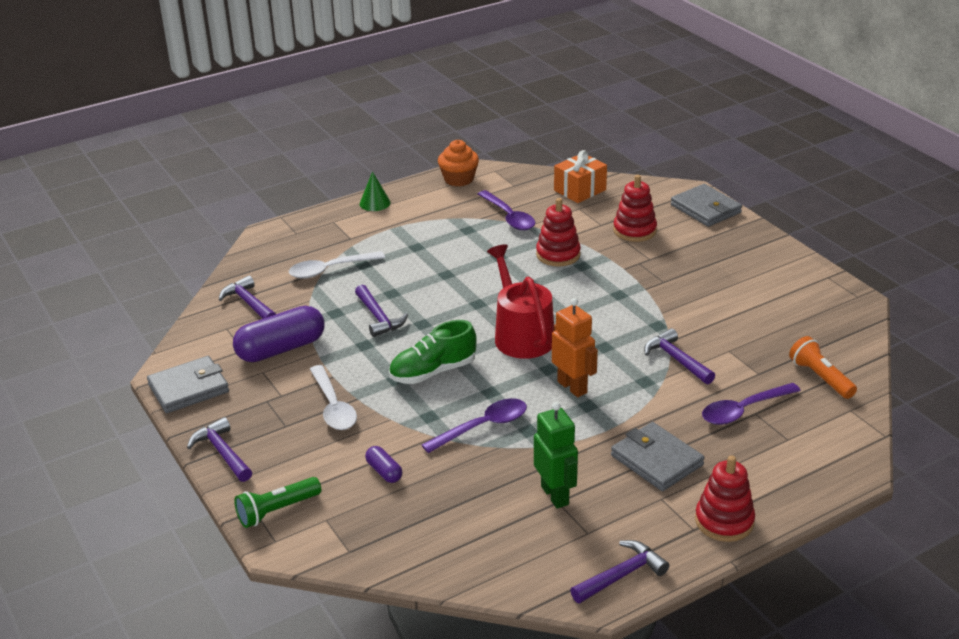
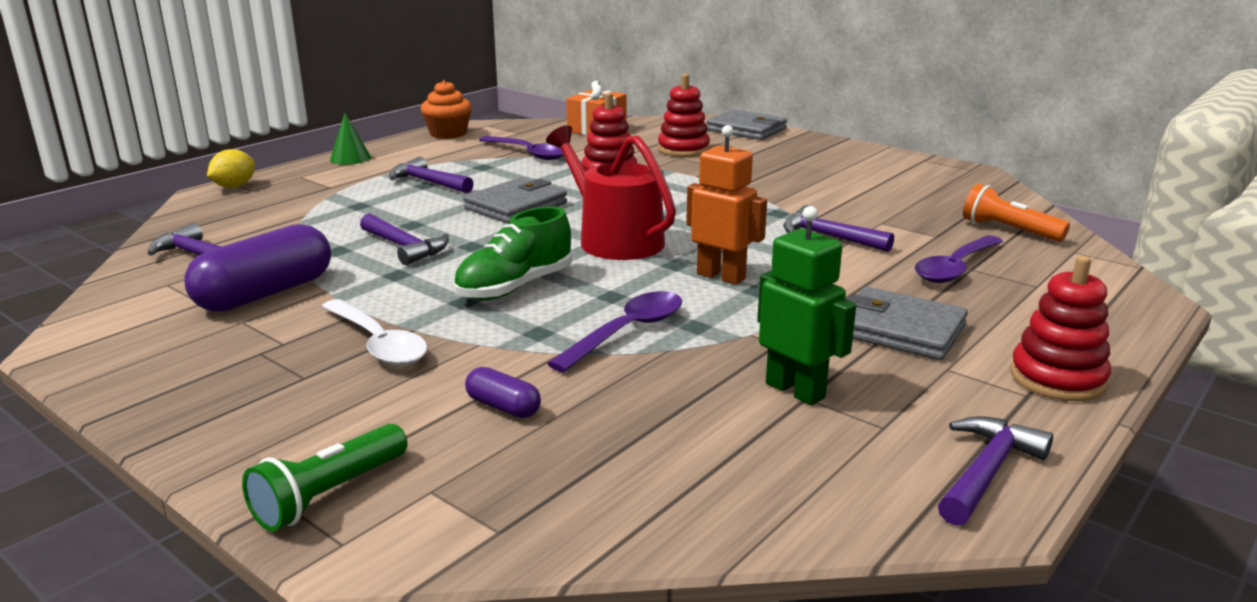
camera: 20 degrees left, 10 degrees down
(189, 388) = (113, 357): grey wallet -> grey wallet (516, 206)
(222, 452) = (194, 429): purple hammer -> purple hammer (428, 182)
(286, 227) = (234, 186): none -> yellow lemon
(330, 270) = (313, 214): white spoon -> none

